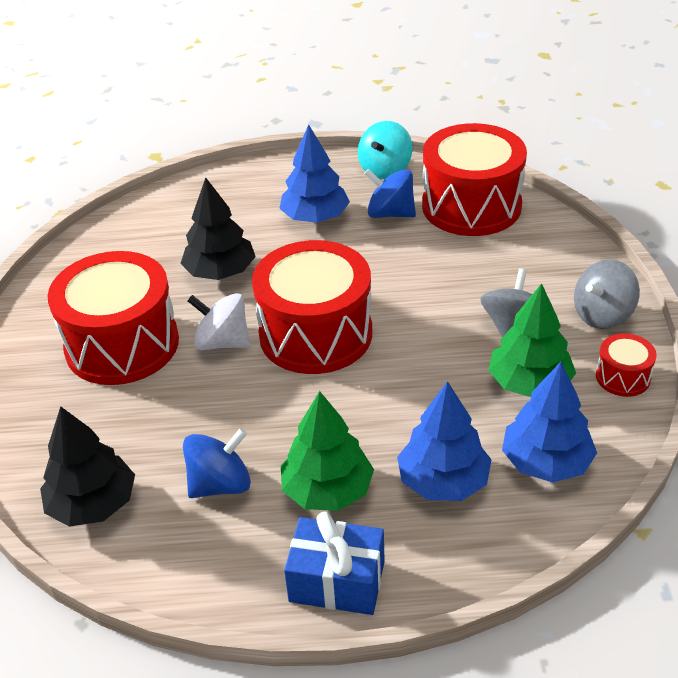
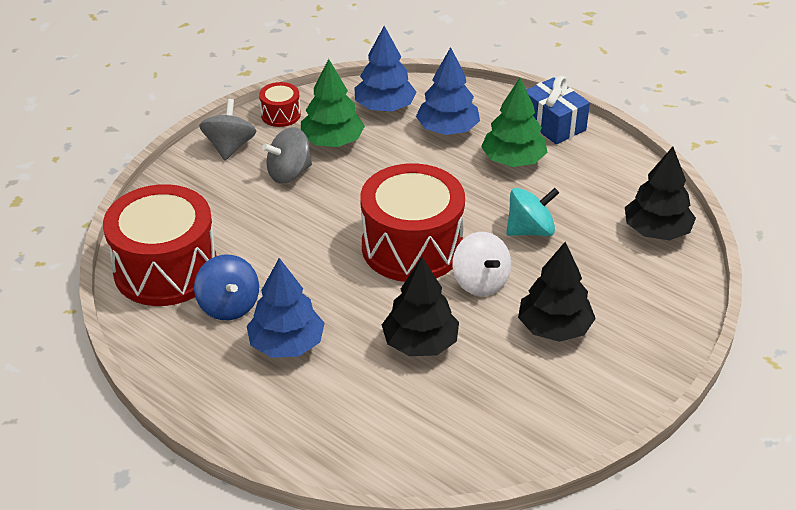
camera: 140 degrees left, 0 degrees up
(122, 344) = (554, 328): red drum -> black tree
(220, 484) = (570, 197): blue spinning top -> none
(385, 169) = (164, 353): turquoise spinning top -> turquoise spinning top (530, 230)
(602, 315) = (230, 147): grey spinning top -> grey spinning top turned 90 degrees counterclockwise

